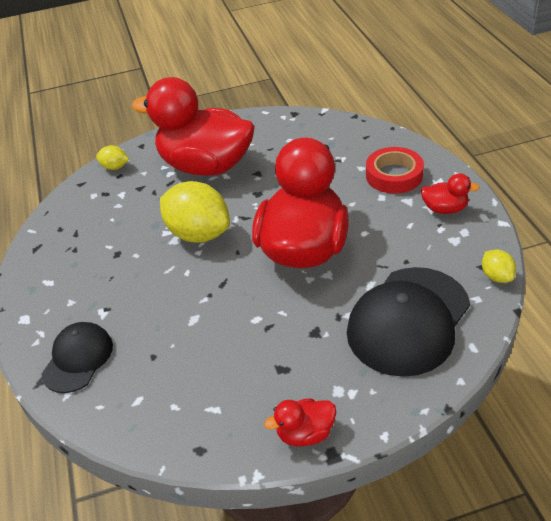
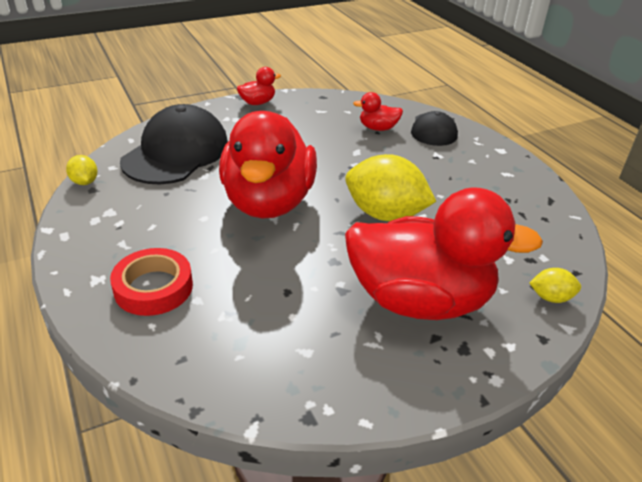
camera: 165 degrees right, 5 degrees down
(444, 209) = (105, 243): red duck -> red duck (378, 128)

